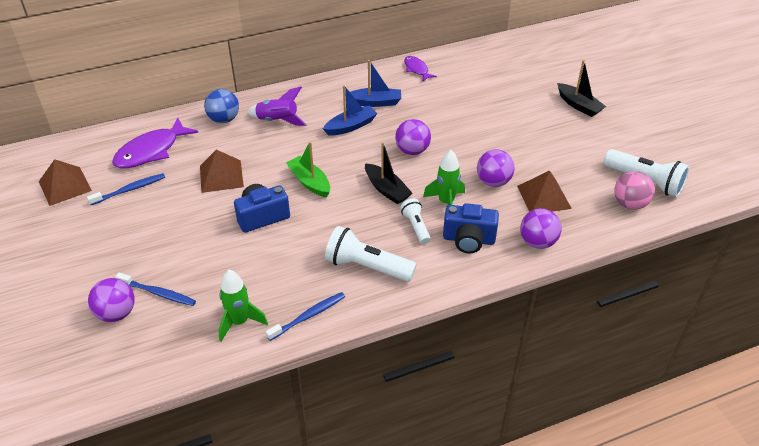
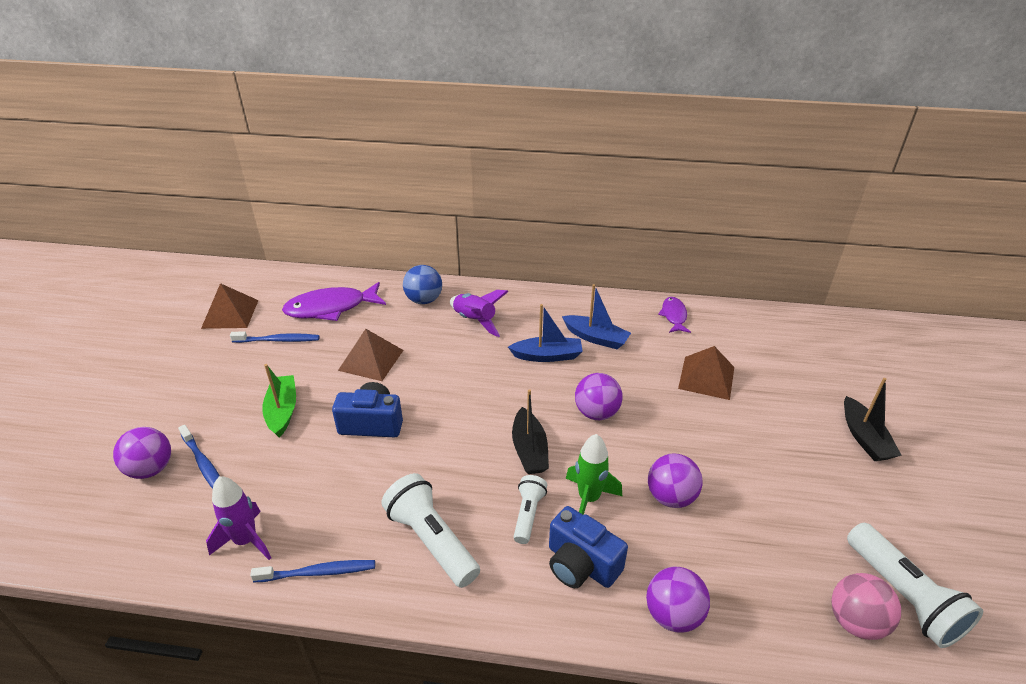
camera: 30 degrees right, 5 degrees down
(239, 322) = (246, 541): green rocket -> purple rocket
(309, 182) = (452, 404): green boat -> green boat (282, 411)
(544, 197) = (727, 550): brown pyramid -> brown pyramid (706, 377)

